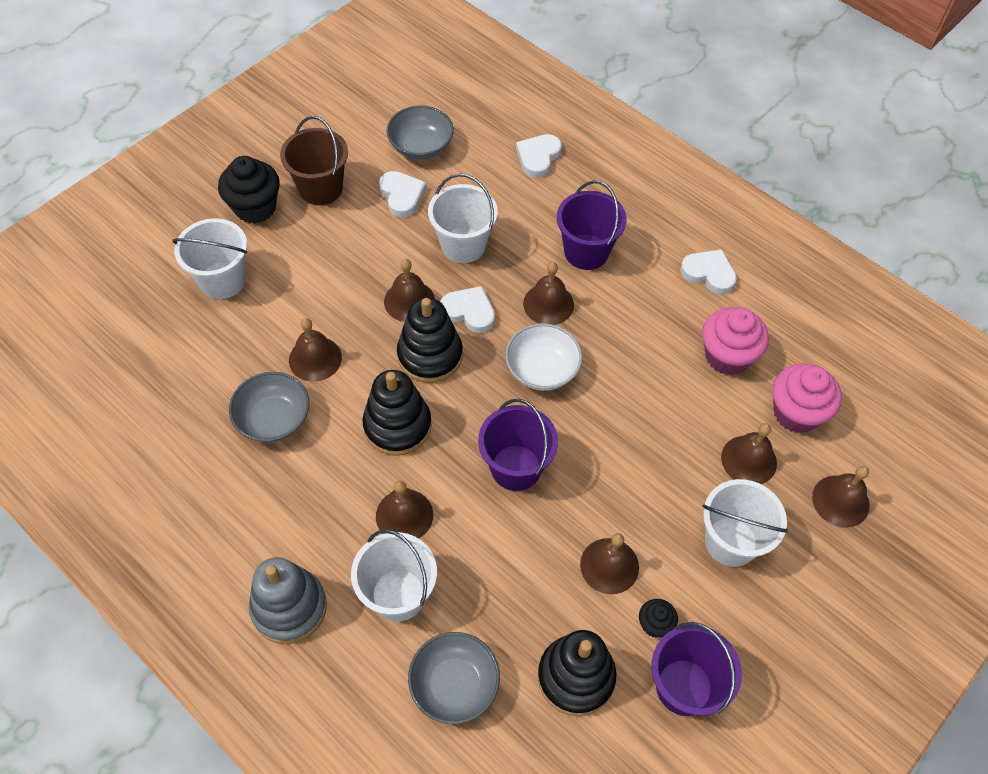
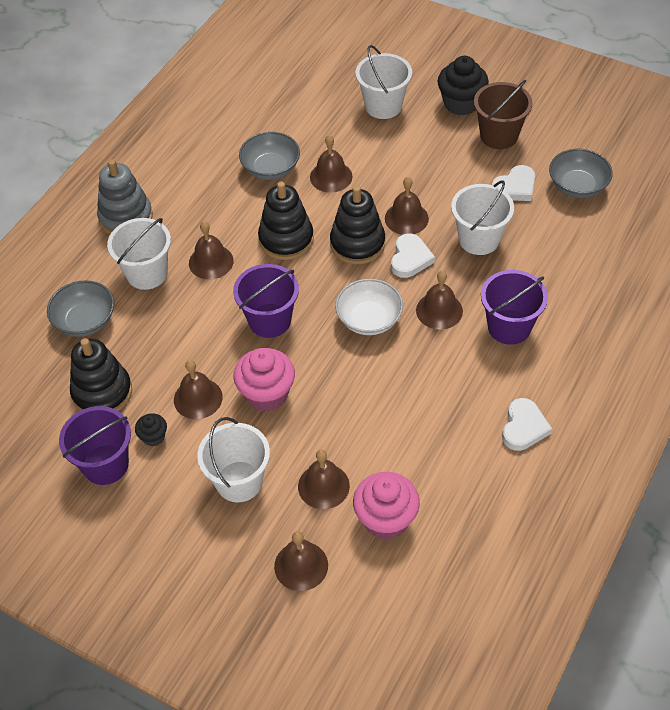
camera: 80 degrees right, 5 degrees down
(538, 157) = (607, 270): white heart -> none
(727, 356) = (431, 455): pink cupcake -> pink cupcake (267, 394)

